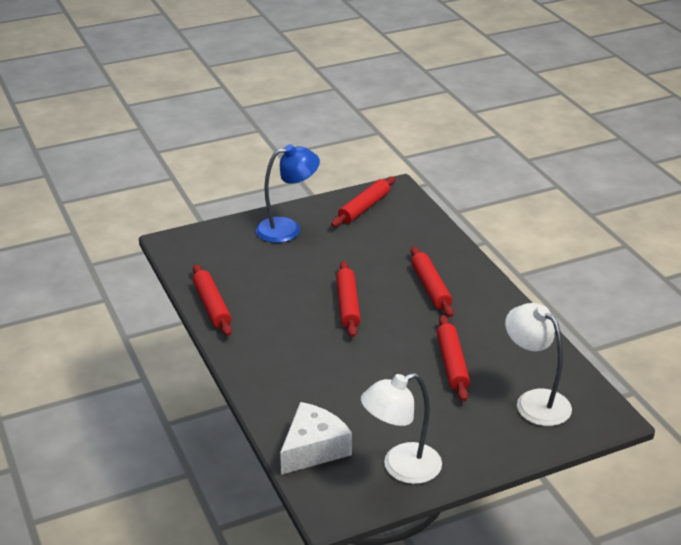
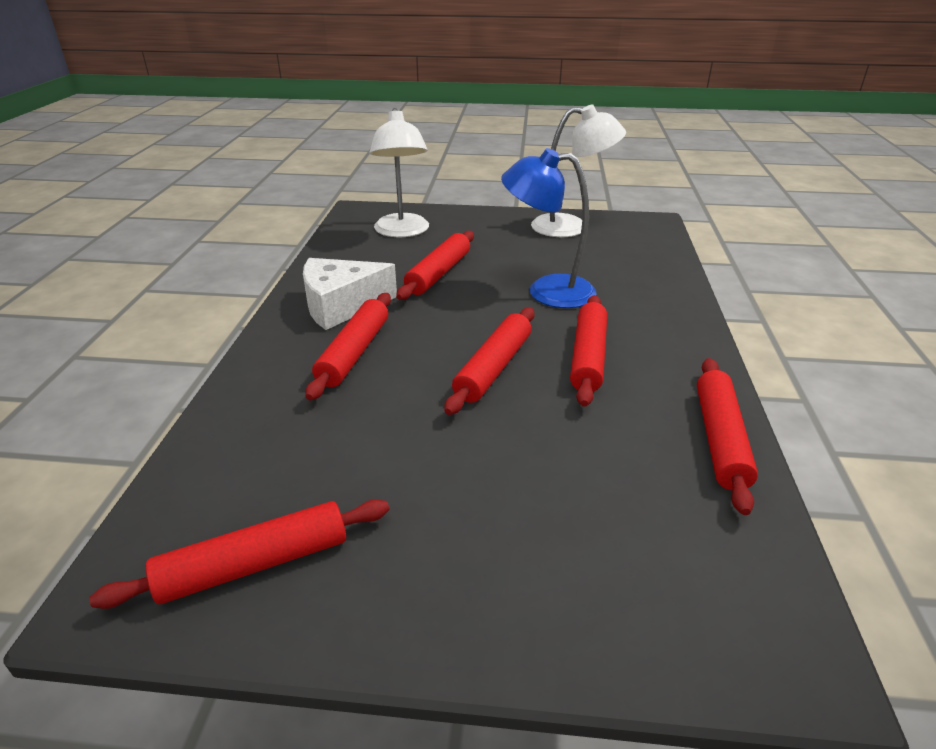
camera: 150 degrees left, 0 degrees up
(287, 229) = (475, 574): blue lamp -> blue lamp (547, 291)
(300, 330) = (588, 357): none -> red rolling pin
(313, 449) = (644, 254): white cheese -> white cheese (341, 305)

